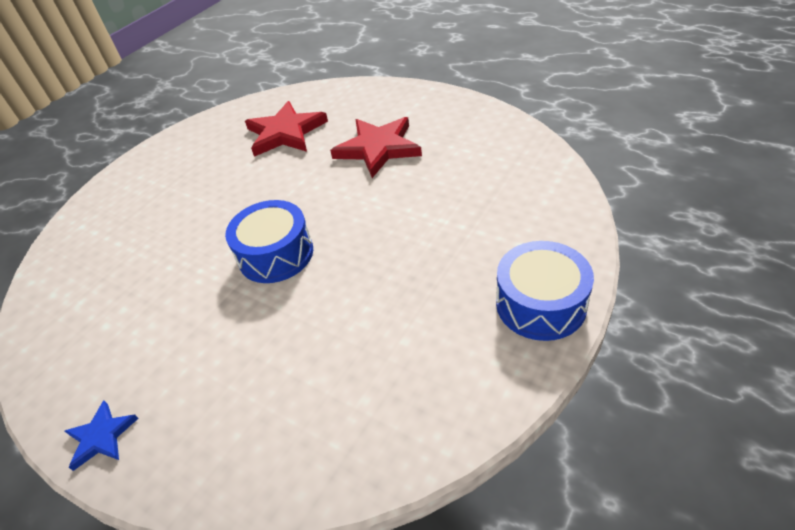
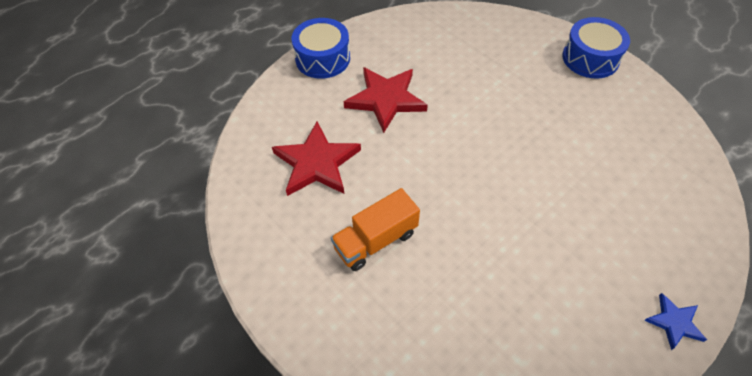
camera: 80 degrees left, 10 degrees up
(205, 186) = (375, 240): none -> orange truck
(276, 254) = (501, 189): blue drum -> blue drum (322, 58)

